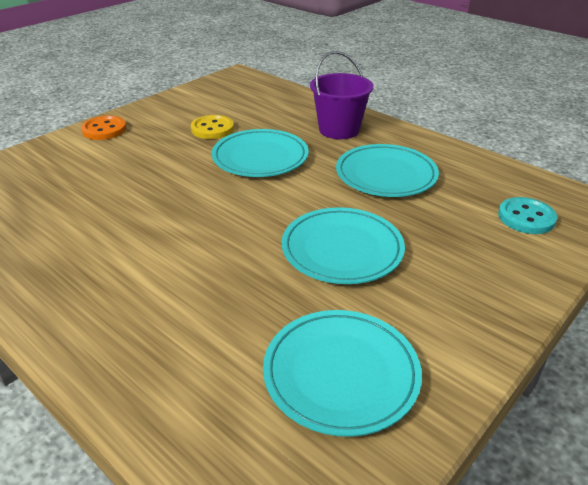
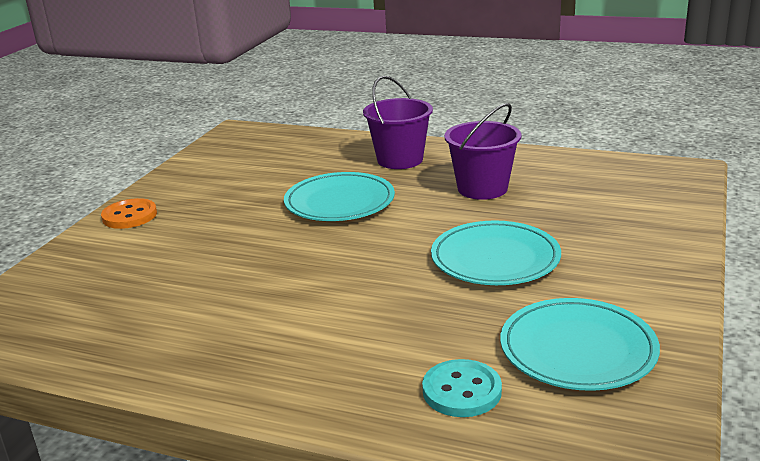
camera: 20 degrees left, 10 degrees down
(212, 129) = (260, 188): yellow button -> none
(386, 175) = (482, 188): turquoise plate -> purple bucket
(526, 217) = (637, 193): turquoise button -> turquoise button (462, 391)

